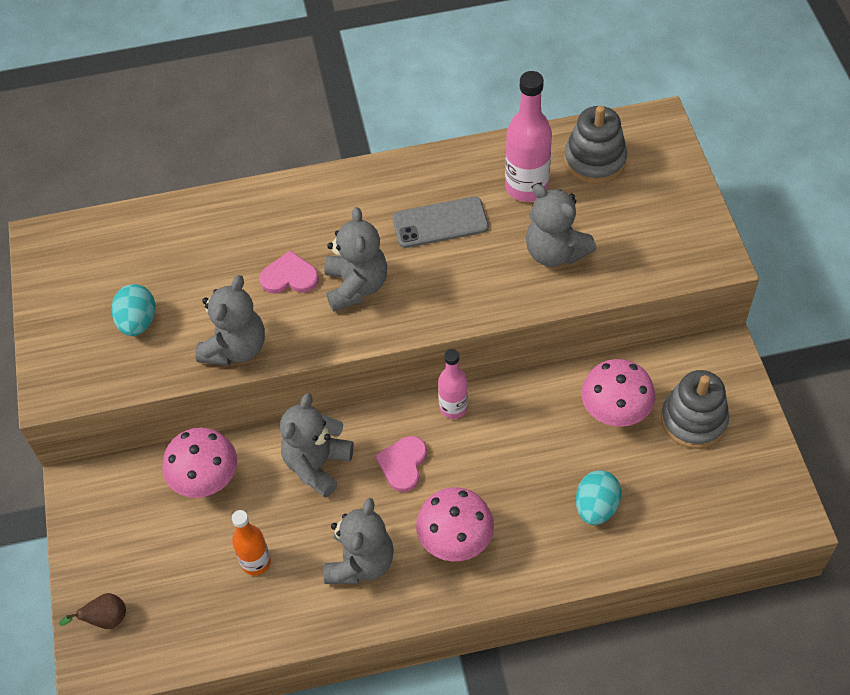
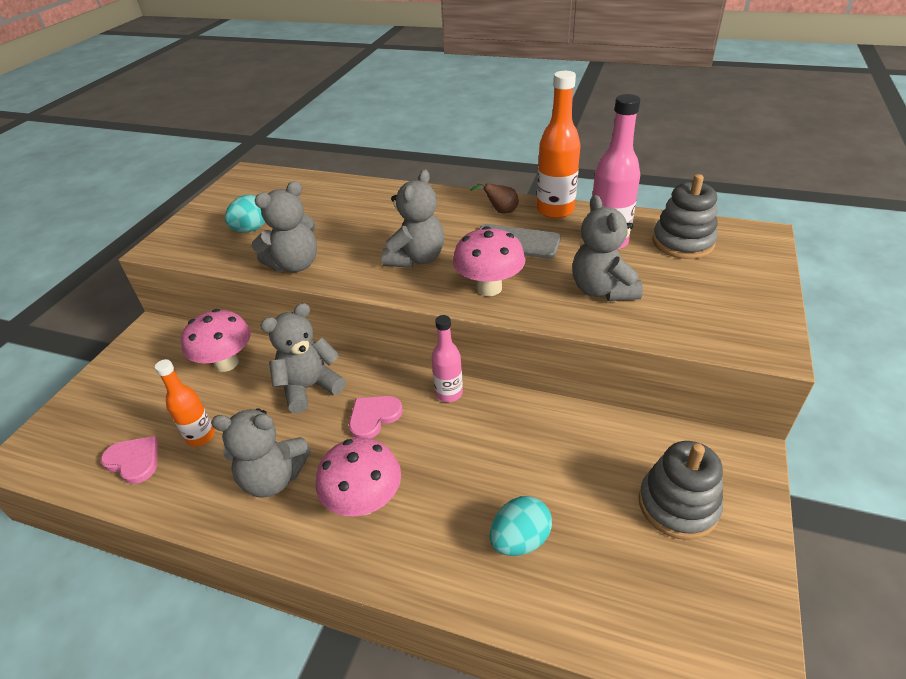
camera: 30 degrees right, 15 degrees down
(106, 619) = (68, 424): brown pear -> brown pear (500, 211)
(289, 276) = (374, 237): pink heart -> pink heart (134, 460)
(360, 562) = (273, 478): grey teddy bear -> grey teddy bear turned 45 degrees clockwise
(450, 161) = (555, 210): none -> orange bottle
(615, 412) = (595, 460): pink mushroom -> pink mushroom (489, 288)

